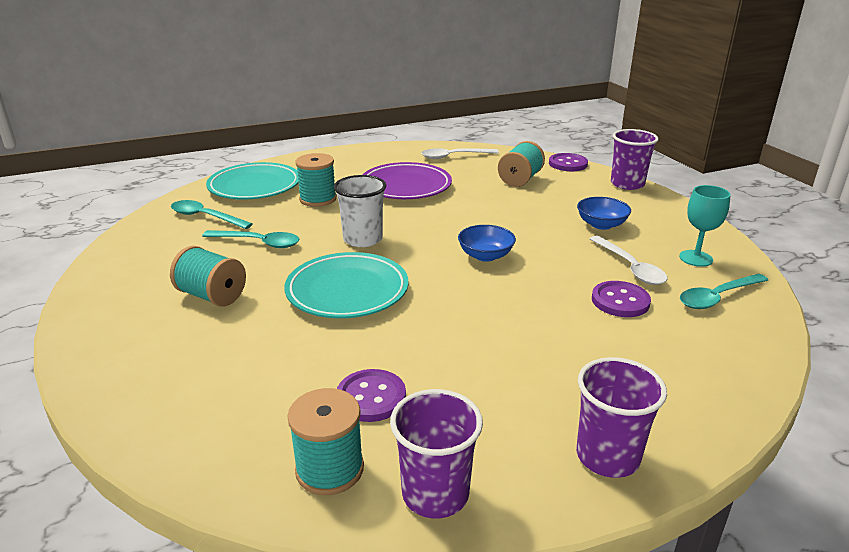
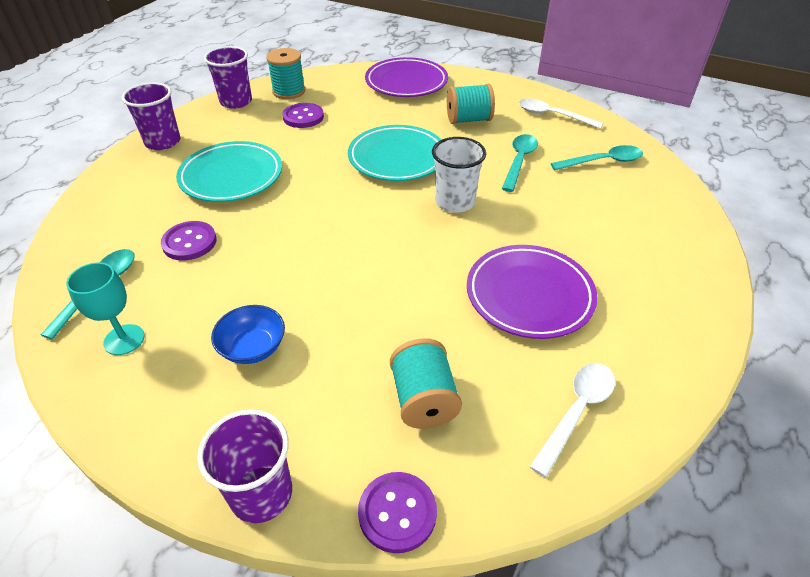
camera: 140 degrees right, 15 degrees up
(160, 386) = (406, 82): none -> purple plate
(254, 186) = (650, 211): turquoise plate -> turquoise plate (231, 176)
(258, 243) = (519, 161): turquoise spoon -> turquoise spoon turned 135 degrees clockwise
(318, 199) = (570, 226): turquoise spool -> none
(485, 256) = (336, 236): blue bowl -> none
(630, 267) = (193, 288): white spoon -> white spoon (552, 115)

